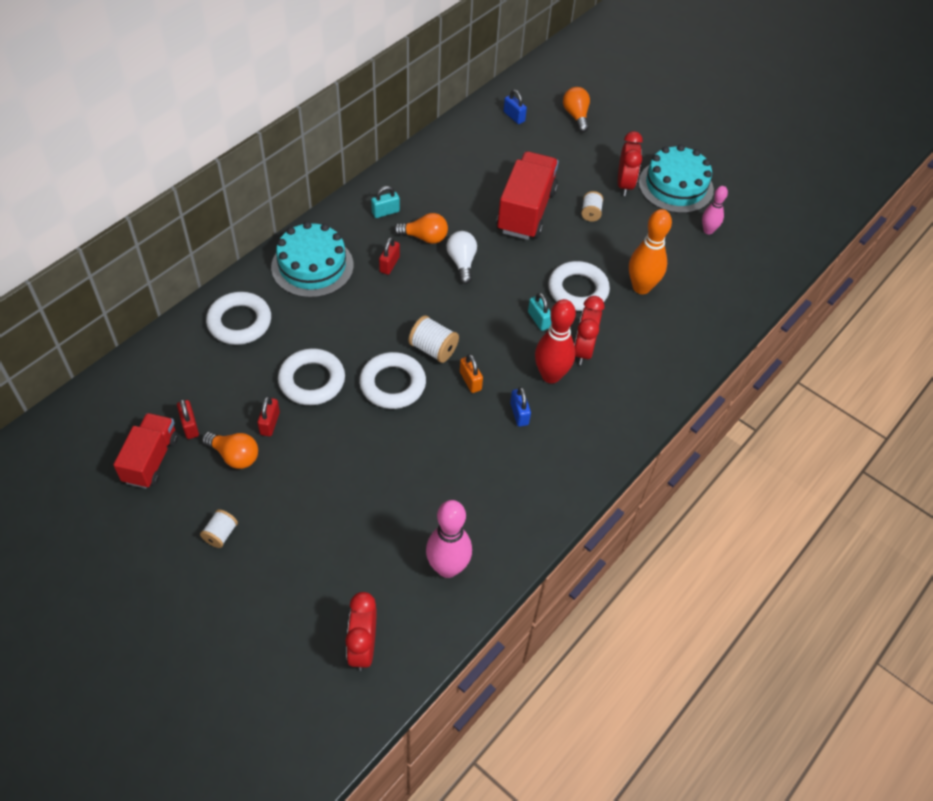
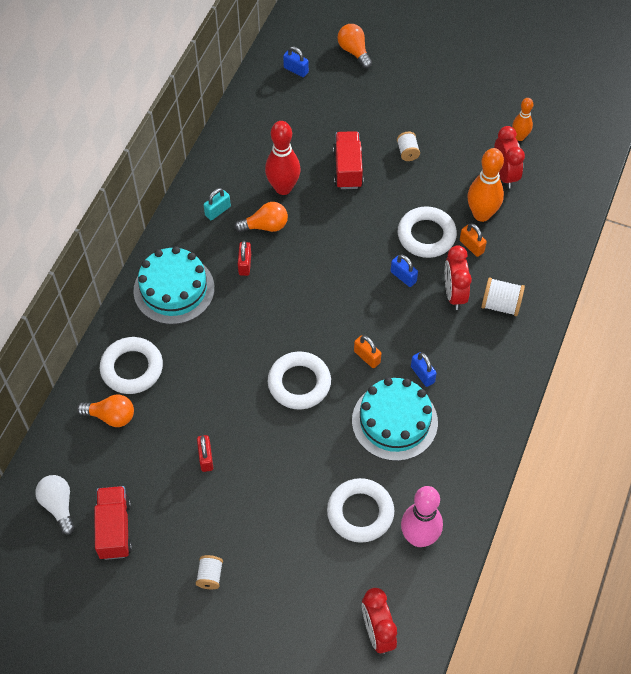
camera: 15 degrees left, 5 degrees up
(190, 426) = (134, 485): red padlock -> none
(234, 456) = (188, 499): orange light bulb -> orange light bulb (111, 416)
(312, 380) = (225, 404): white ring -> white ring (360, 512)
(433, 349) = (321, 337): white spool -> white spool (500, 305)
(462, 262) = (310, 241): white light bulb -> white light bulb (58, 506)
(526, 211) = (347, 169): red truck -> red truck, size x0.65
(538, 320) = (403, 277): turquoise padlock -> blue padlock
(551, 375) = (435, 328): red bowling pin -> red bowling pin (283, 188)
(619, 312) = (471, 246): none -> orange padlock
(624, 184) = (427, 112): red clock -> red clock (504, 175)
(675, 186) = (474, 99): turquoise cake -> turquoise cake (394, 421)
(708, 230) = (519, 137): pink bowling pin -> orange bowling pin

